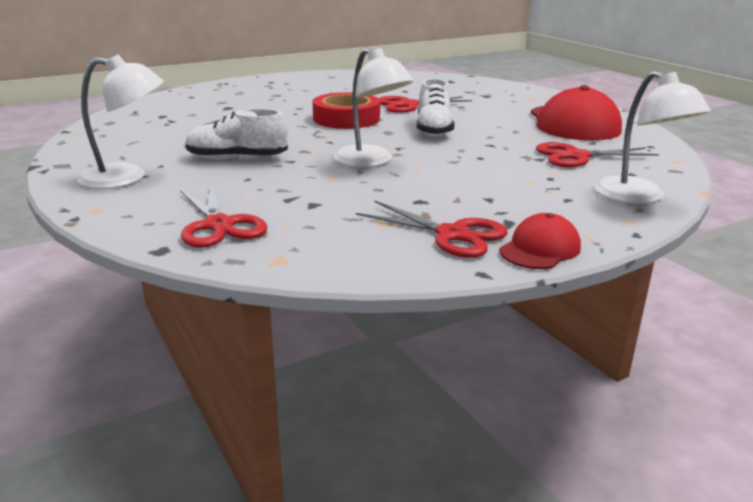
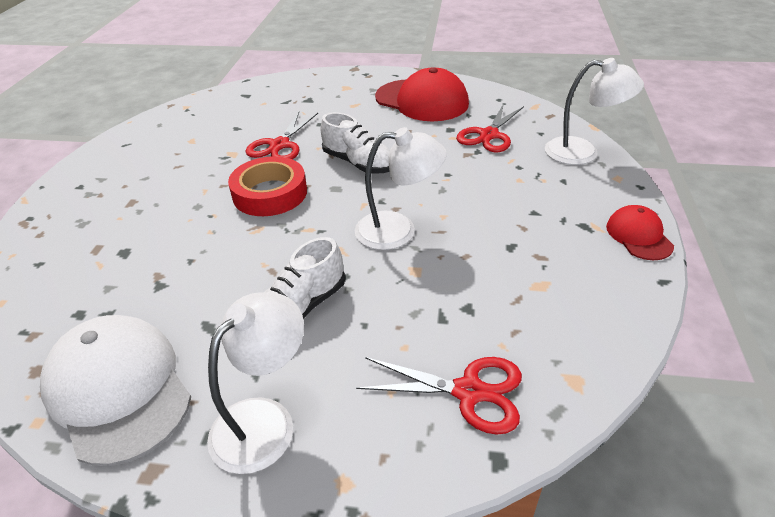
camera: 50 degrees left, 15 degrees up
(114, 141) = (118, 389): none -> white cap
(452, 234) = (588, 262): red scissors -> none

